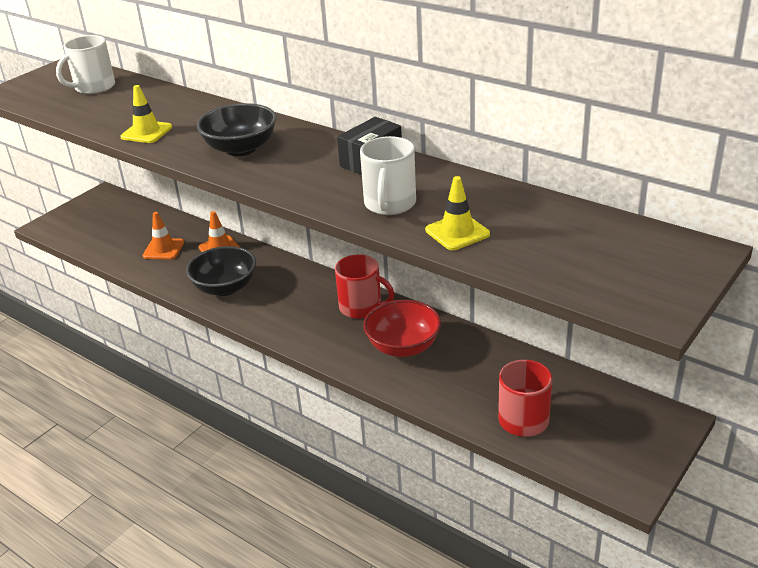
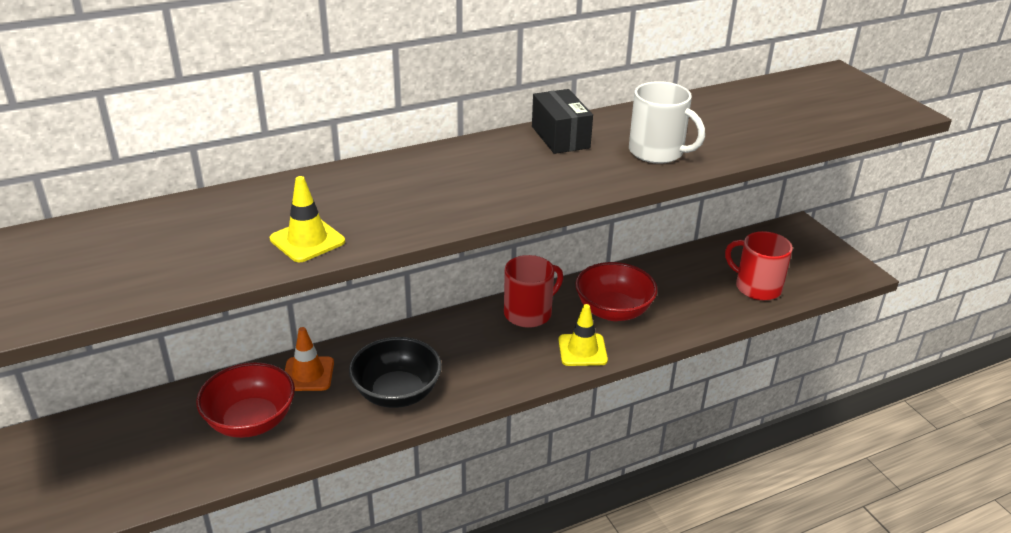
camera: 65 degrees left, 0 degrees up
(94, 87) = (81, 251): white mug -> none
(163, 249) = (251, 421): orange traffic cone -> red bowl
(241, 149) = (442, 192): black bowl -> none
(457, 232) = (736, 140): yellow traffic cone -> yellow traffic cone (582, 350)

